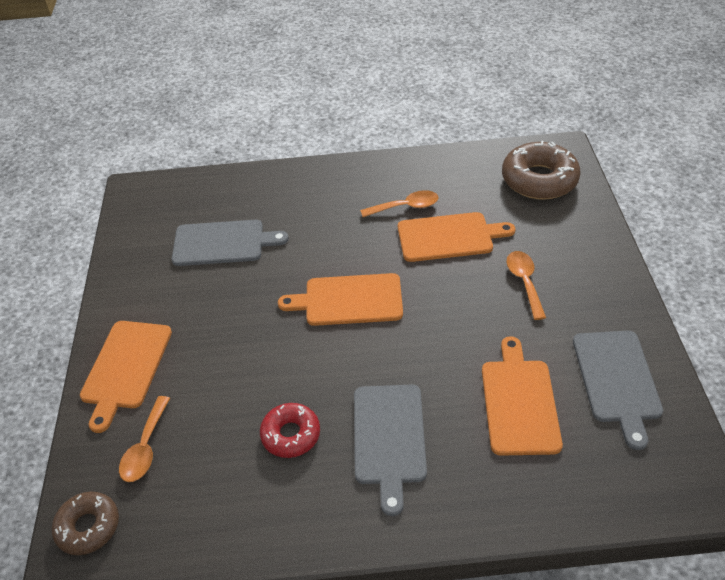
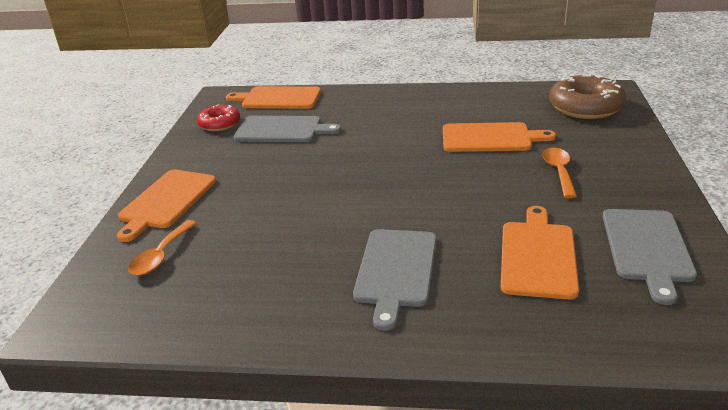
camera: 10 degrees right, 15 degrees down
(88, 527) = (85, 306): brown donut -> none
(291, 435) = (299, 259): red donut -> red donut (220, 124)
(349, 300) = (384, 172): orange cutting board -> orange cutting board (278, 98)
(406, 207) = (454, 117): orange spoon -> none

